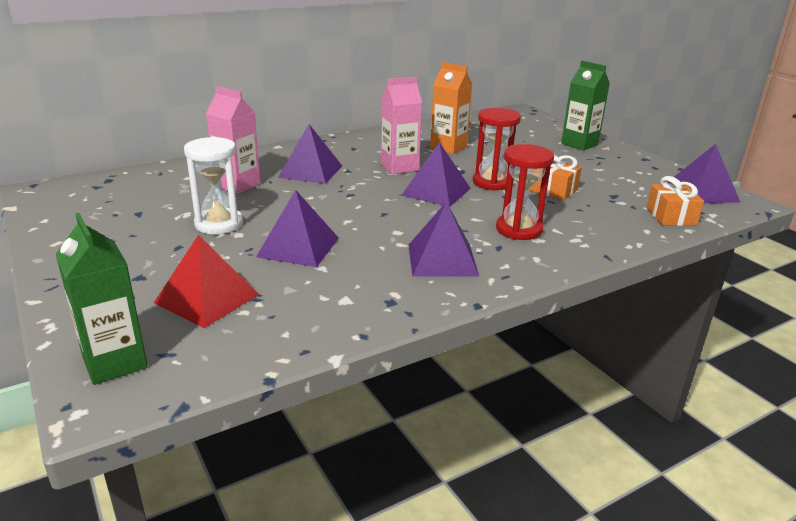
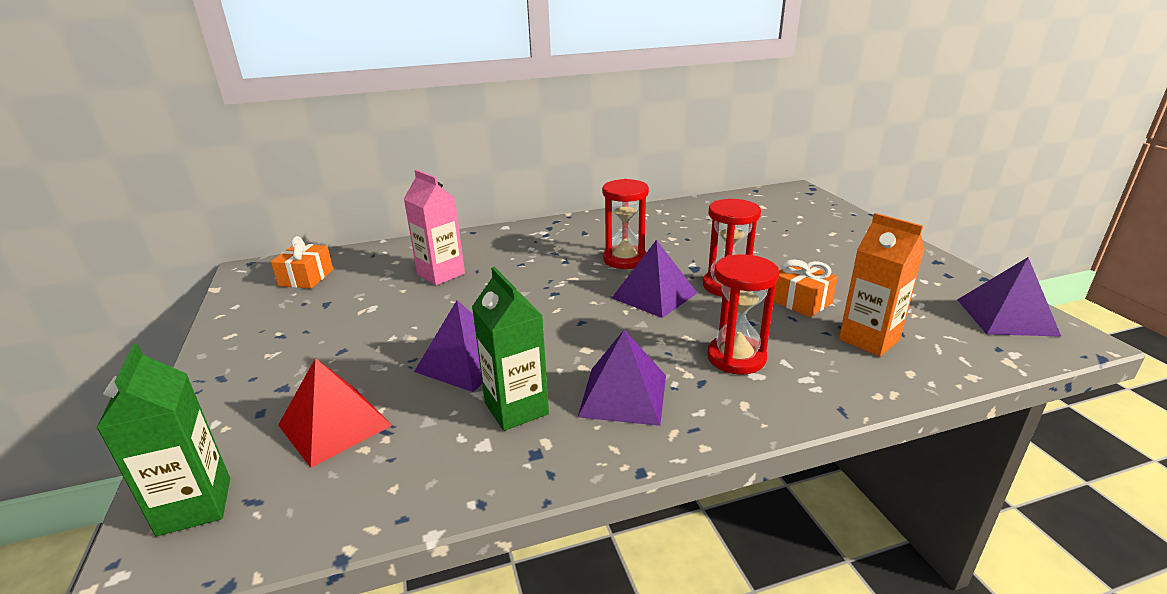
camera: 15 degrees right, 0 degrees up
(219, 224) = (397, 323): white hourglass -> none
(311, 171) = (525, 260): purple pyramid -> none
(399, 167) = (625, 260): pink carton -> red hourglass
(448, 148) = (691, 236): orange carton -> orange carton (869, 340)
(579, 144) = (855, 237): green carton -> green carton (516, 409)
(671, 217) = (951, 353): orange gift -> orange gift (306, 278)

